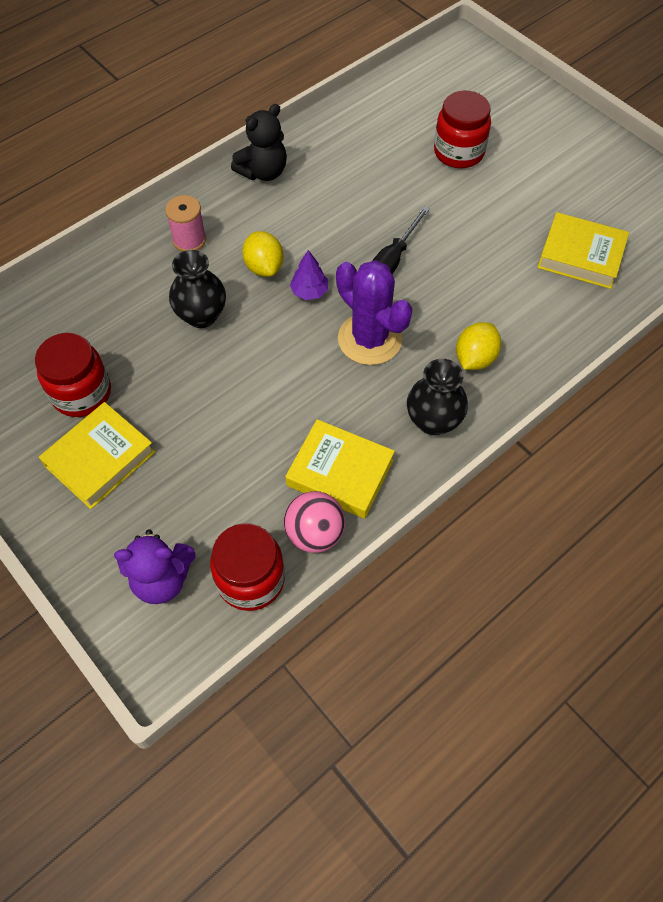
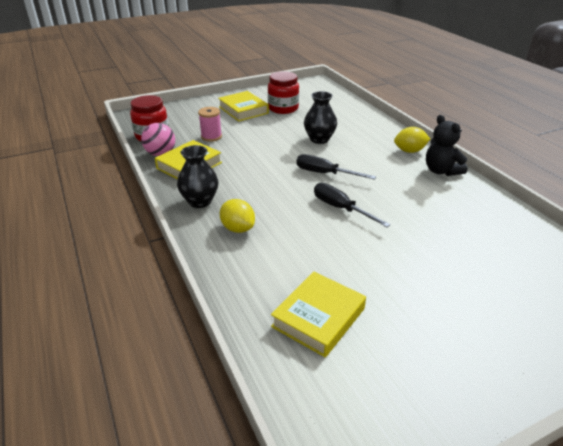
camera: 105 degrees right, 25 degrees down
(162, 579) = (172, 118): purple teddy bear -> none
(189, 240) = (380, 141): pink spool -> pink spool (211, 137)
(264, 267) = (351, 161): yellow lemon -> yellow lemon (409, 151)
(309, 292) = (325, 173): purple tree -> black screwdriver
(369, 339) = (276, 189): purple cactus -> none
(459, 152) = (468, 269): red jar -> none

